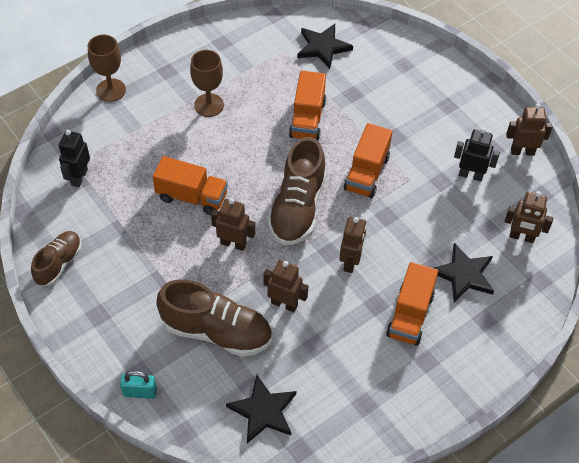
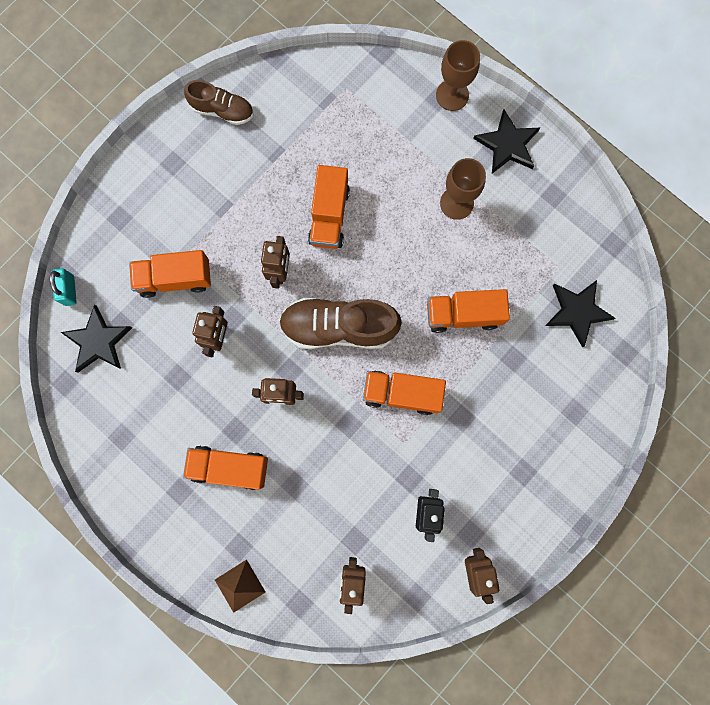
camera: 80 degrees right, 25 degrees up
(79, 177) = (329, 98): black robot -> none
(140, 392) = (98, 224): turquoise padlock -> turquoise padlock (69, 290)
(216, 331) = (175, 278): brown shoe -> orange truck
(464, 275) = (290, 518): black star -> black star (507, 144)
(520, 324) = (240, 586): none -> brown pyramid

